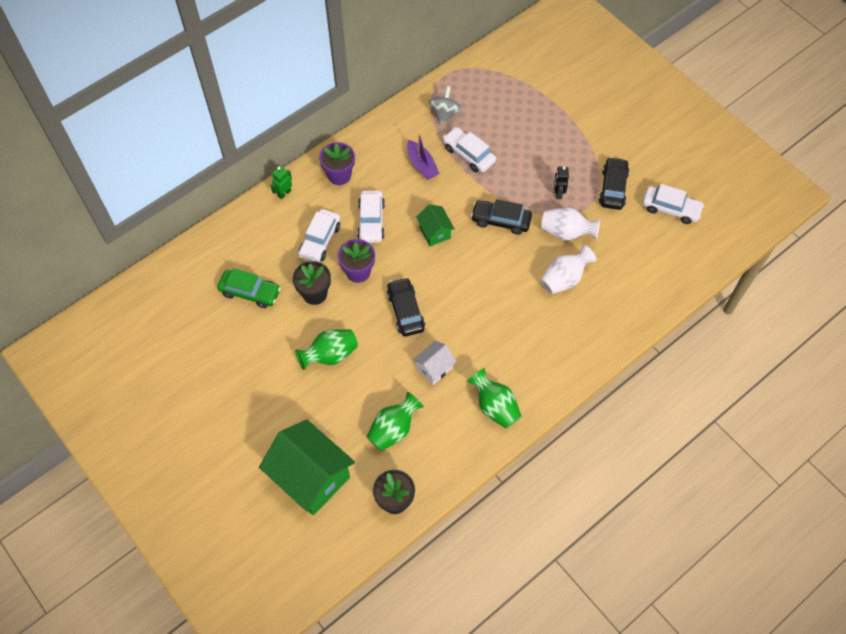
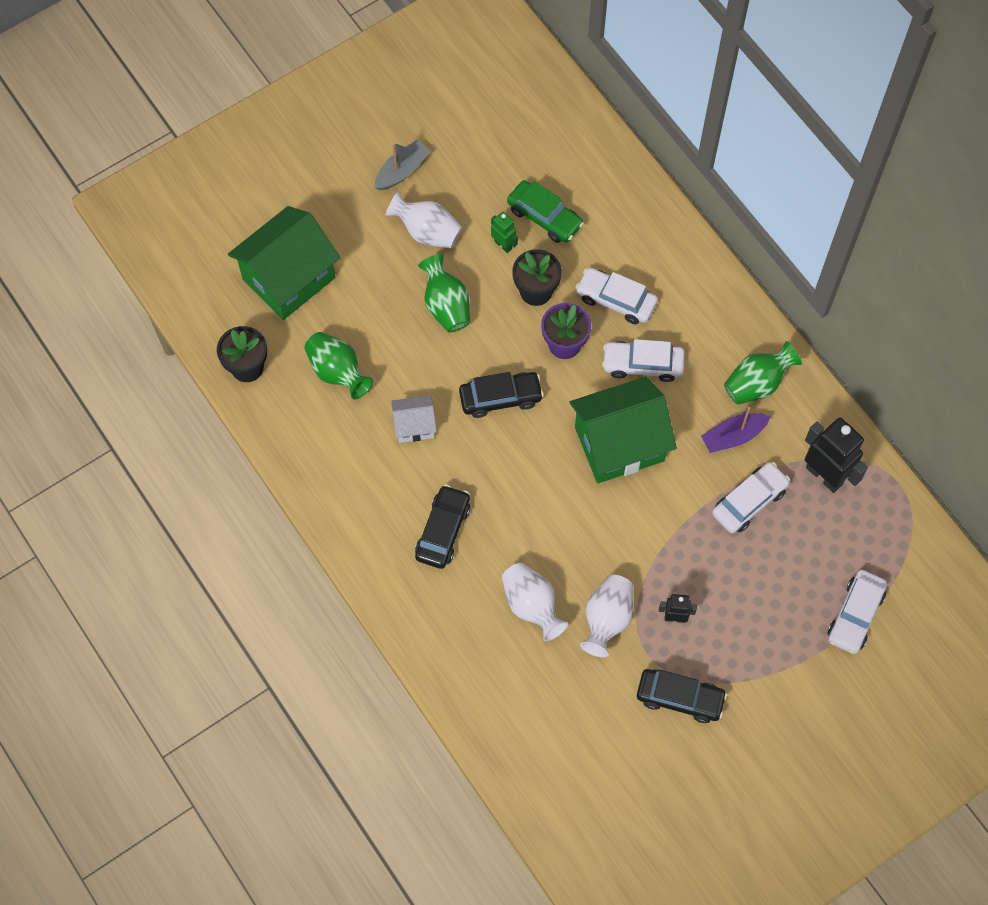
camera: 95 degrees right, 5 degrees up
(208, 399) = (402, 171): none -> grey boat
(250, 292) = (544, 217): green car -> green car turned 75 degrees counterclockwise
(265, 375) = (427, 232): none -> white vase
(284, 193) = (694, 259): green robot -> green robot (503, 245)
(339, 175) = (720, 328): purple flower pot -> none
(434, 368) = (414, 426): white house -> white house turned 60 degrees counterclockwise
(435, 232) = (619, 444): green house -> green house, size x2.02
(444, 113) = (824, 475): grey spinning top -> black robot
(494, 406) = (353, 493): green vase -> green vase (757, 383)
(501, 220) = (633, 533): black car -> black car (443, 531)
(670, 209) = (638, 776): white car -> white car (855, 615)

